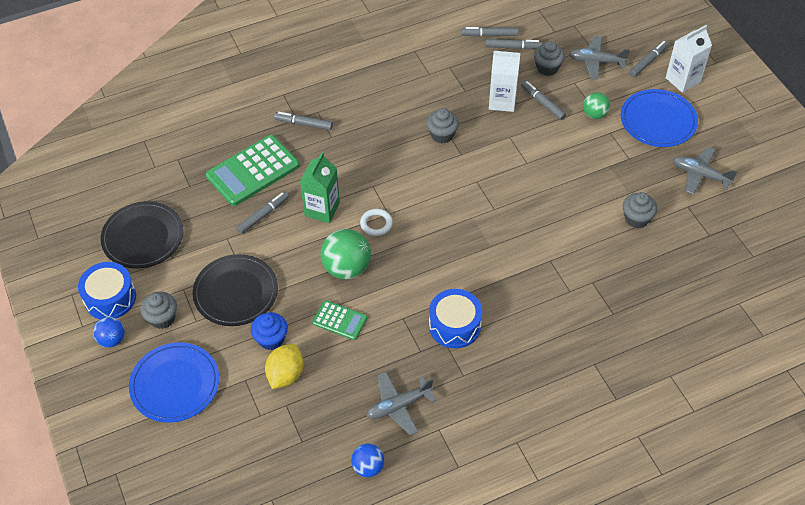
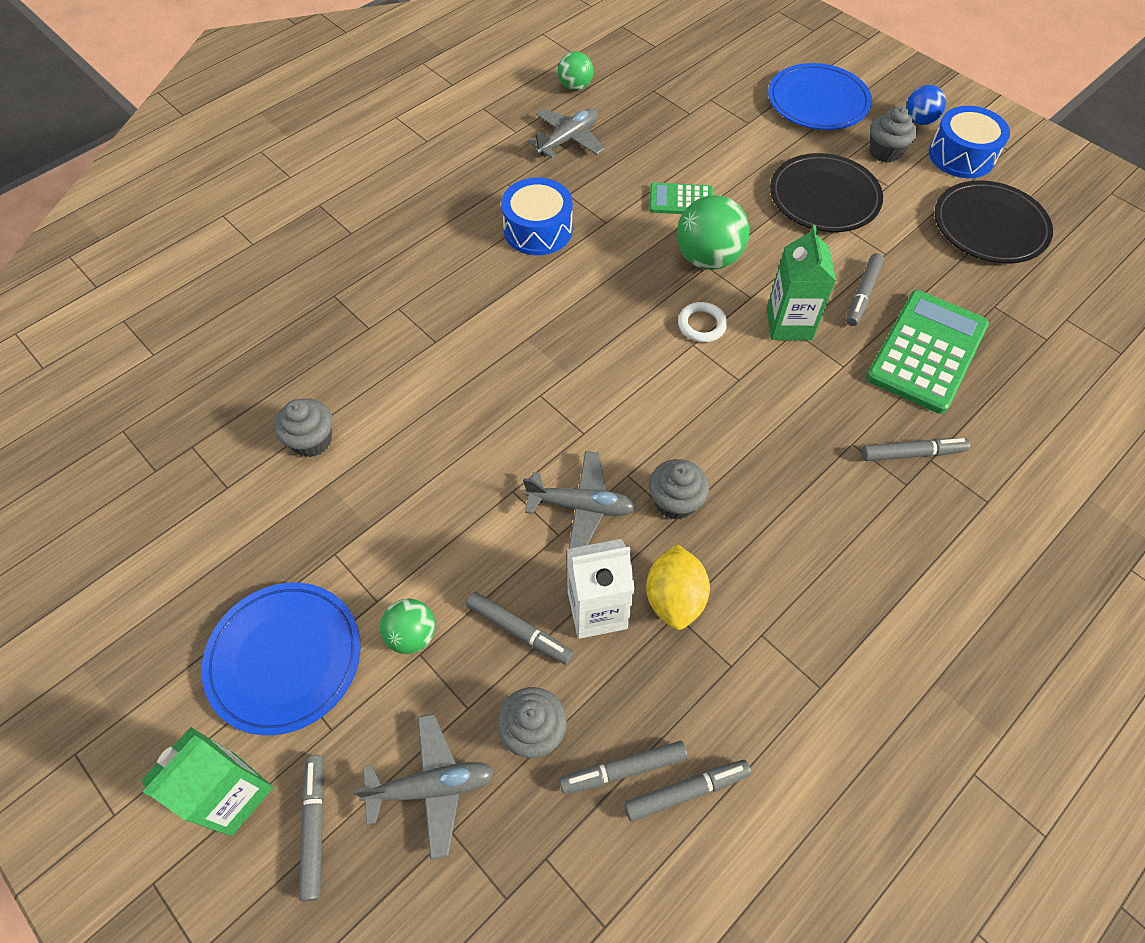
camera: 160 degrees right, 5 degrees up
(271, 339) = (747, 163): blue cupcake -> none
(285, 375) = (708, 136): yellow lemon -> yellow lemon (674, 598)
(368, 467) = (575, 87): blue ball -> green ball
(648, 62) = (314, 827): grey marker -> grey marker turned 150 degrees clockwise
(683, 80) = (233, 794): white carton -> green carton
(700, 175) = (202, 556): grey plane -> grey plane (581, 506)

